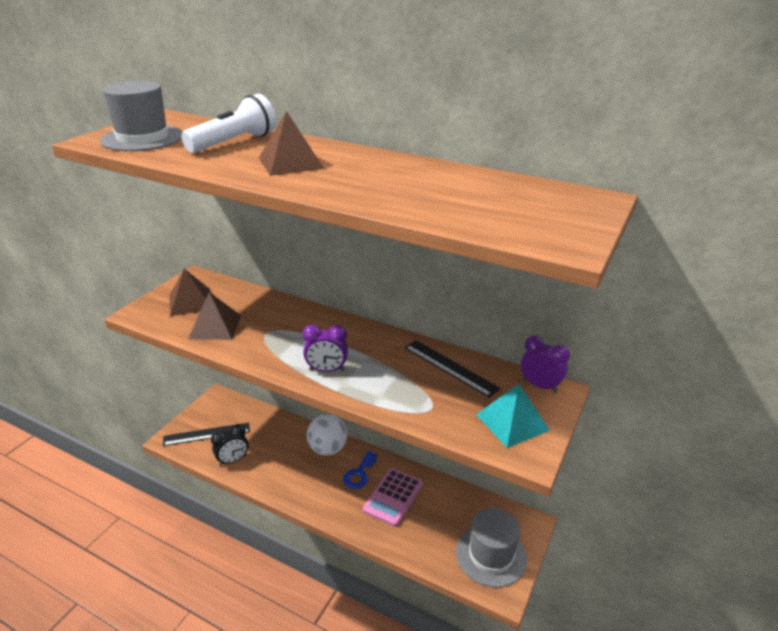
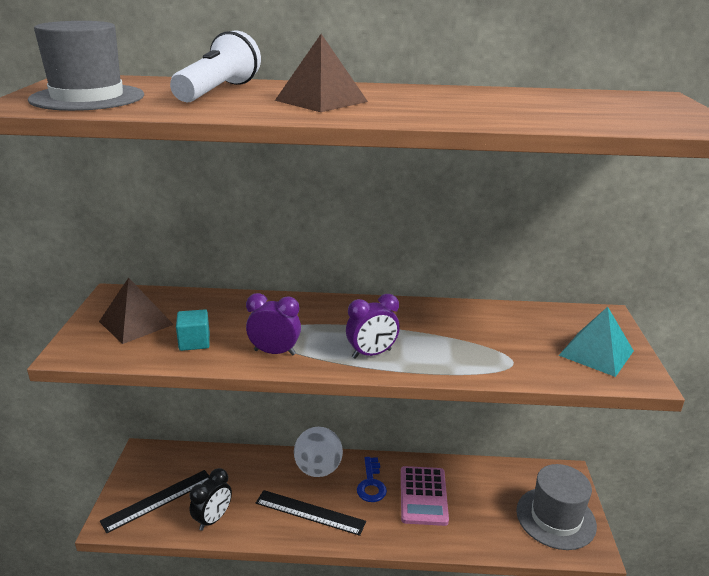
camera: 25 degrees left, 5 degrees down
(215, 327) = (194, 342): brown pyramid -> turquoise cube
(450, 367) = (492, 320): black ruler -> black ruler (310, 512)
(540, 386) = (586, 315): purple clock -> purple clock (274, 352)

